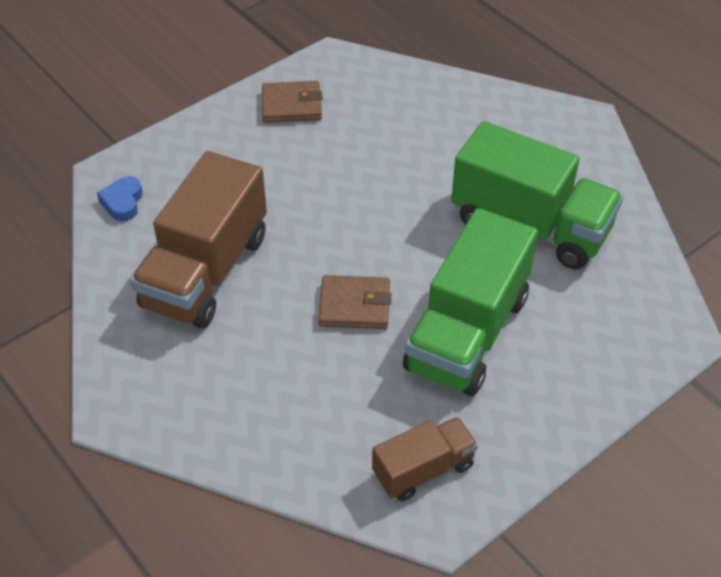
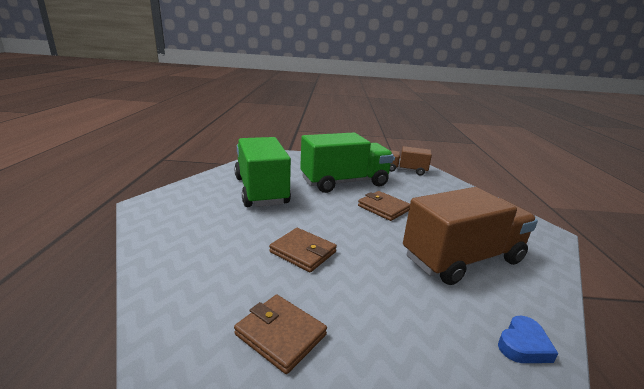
camera: 140 degrees left, 25 degrees down
(359, 173) = (303, 252): none -> brown wallet

